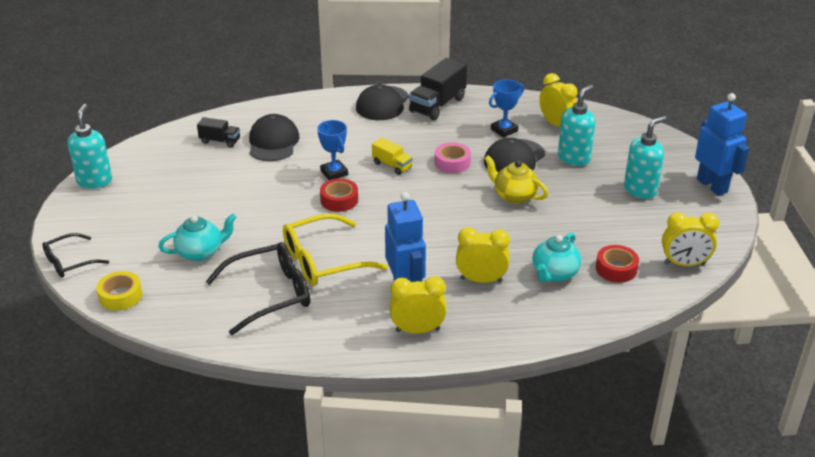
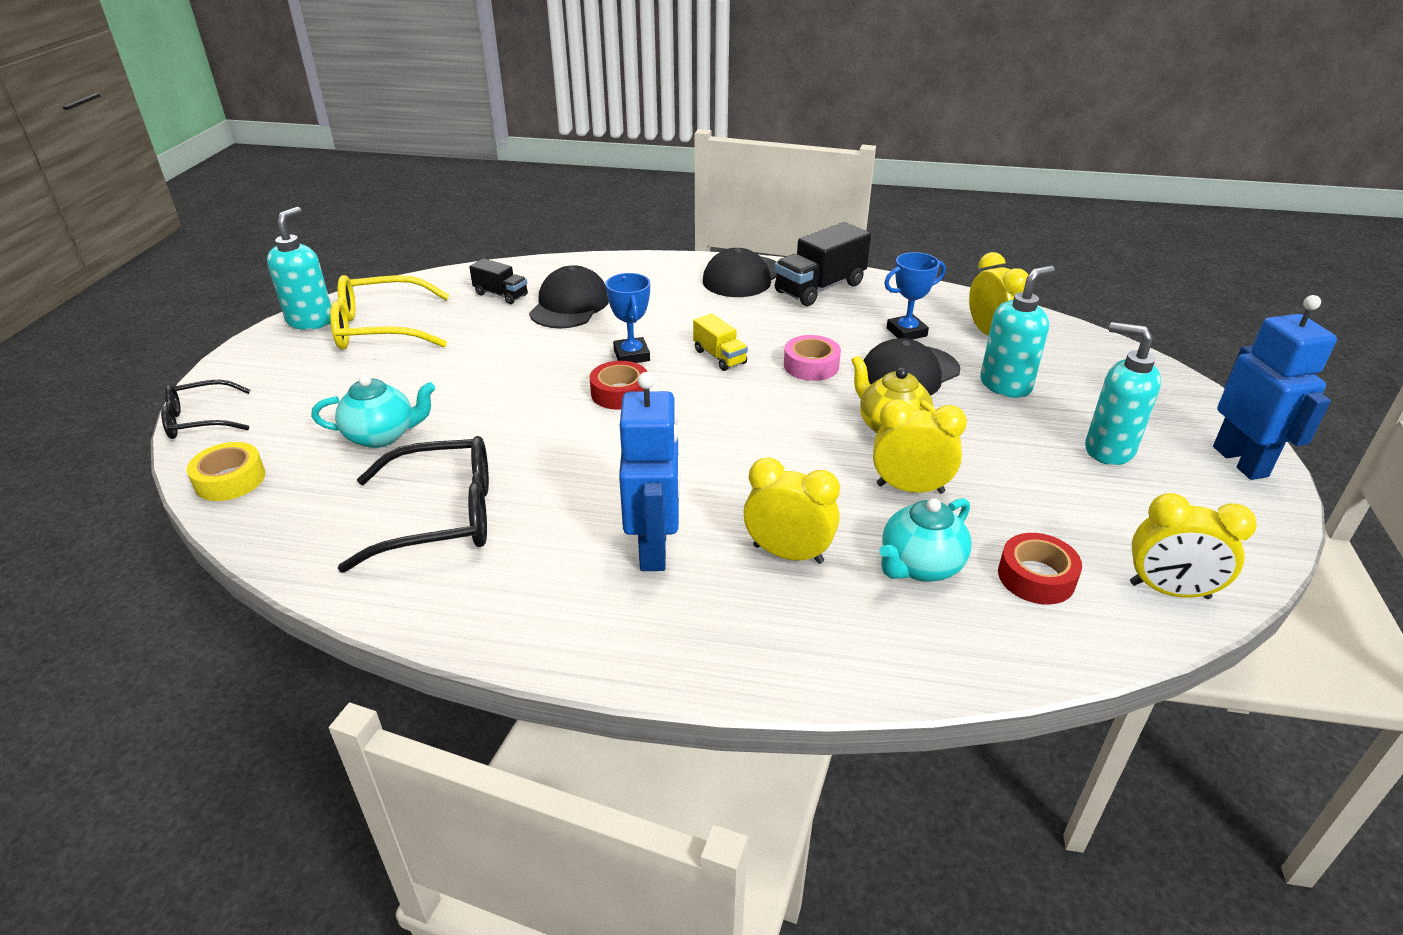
camera: 15 degrees right, 0 degrees up
(323, 261) = (549, 478): yellow glasses -> yellow glasses (380, 328)
(417, 330) = (643, 623): yellow clock -> yellow clock (910, 488)
(640, 190) = (1108, 450): turquoise soap dispenser -> turquoise soap dispenser turned 120 degrees counterclockwise

